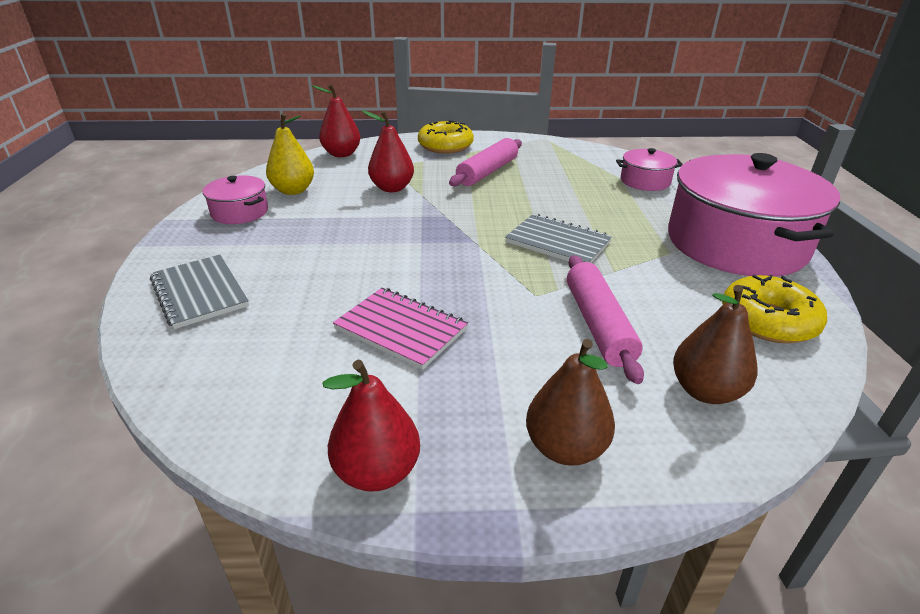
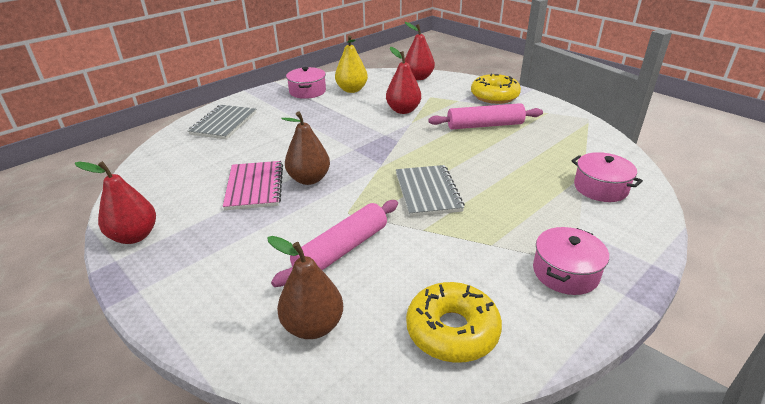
camera: 50 degrees right, 0 degrees up
(565, 448) = (200, 287): brown pear -> brown pear (309, 179)
(735, 243) = (565, 272): pink pot -> pink pot, size x0.45

